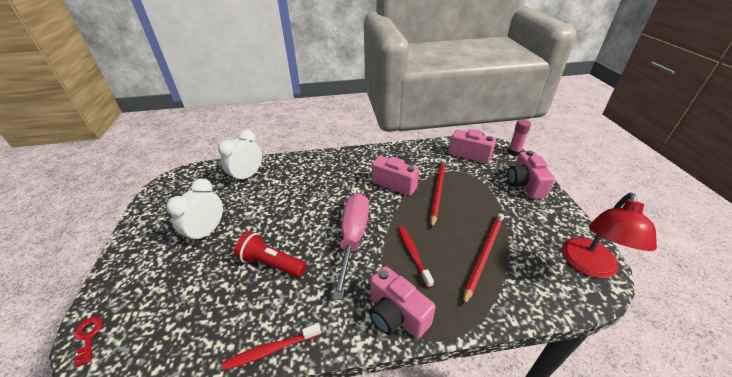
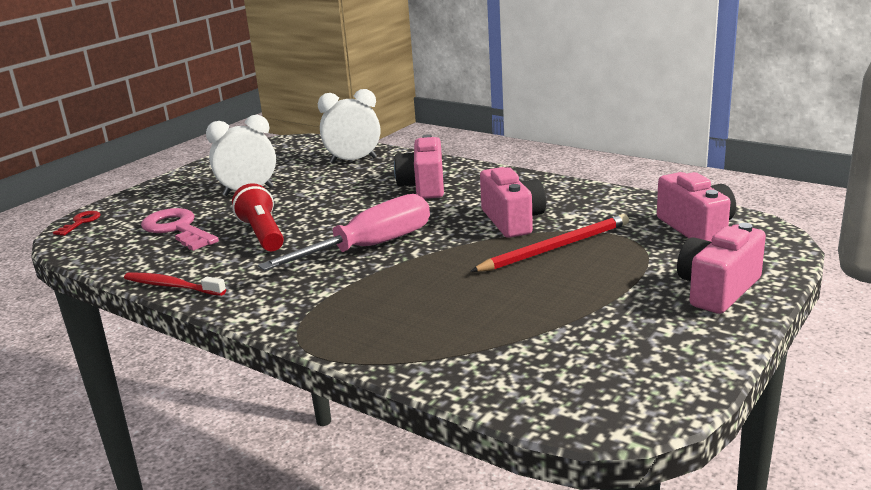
camera: 45 degrees right, 15 degrees down
(197, 294) = (177, 229): none -> pink key
(396, 314) = (305, 317): pink camera -> pink camera (424, 186)
(413, 254) = (409, 285): red toothbrush -> none
(484, 255) = (494, 323): red pencil -> none
(514, 152) = (790, 251): pink glue stick -> none
(589, 266) = (626, 398): red lamp -> none

